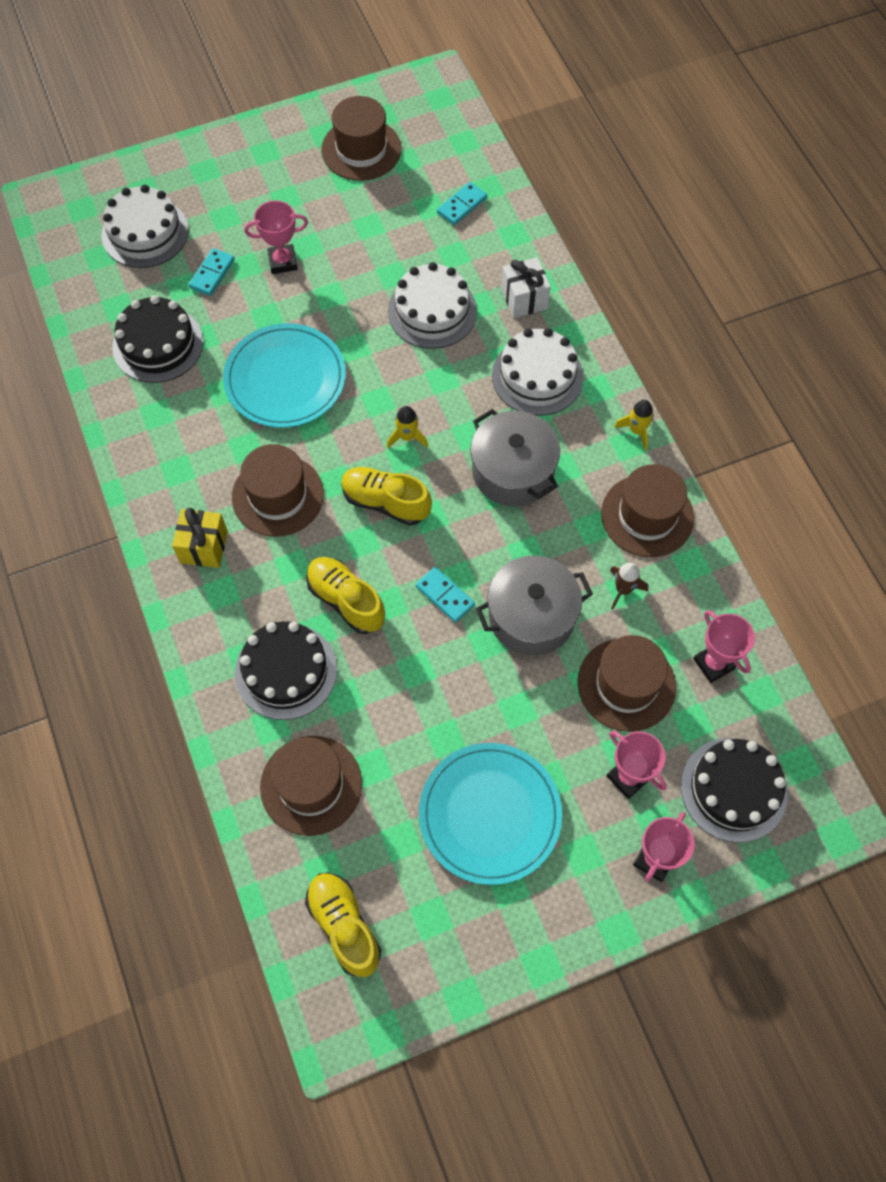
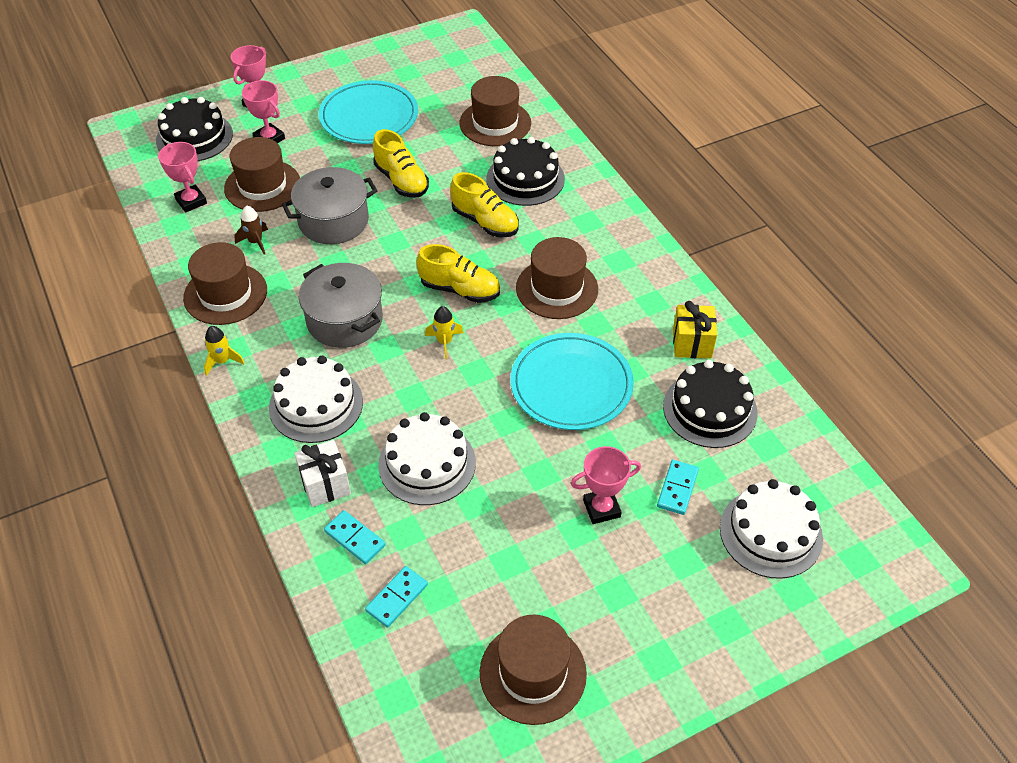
camera: 175 degrees right, 15 degrees down
(204, 547) = (611, 249): yellow gift -> yellow gift (692, 343)
(344, 926) = (463, 66): yellow shoe -> yellow shoe (401, 181)
(445, 595) = (404, 229): turquoise domino -> turquoise domino (354, 538)

